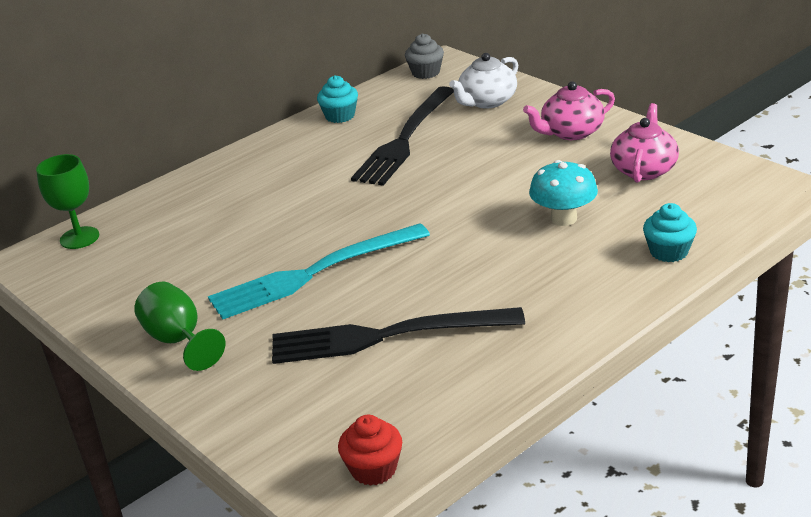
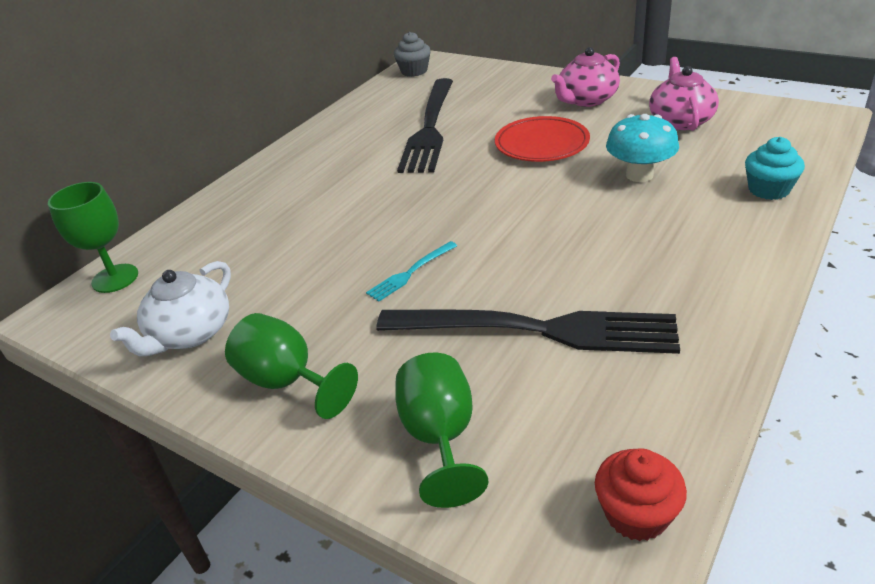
camera: 15 degrees left, 5 degrees up
(269, 398) = (440, 437): none -> green goblet
(313, 273) = (410, 273): turquoise fork -> turquoise fork, size x0.42
(340, 116) = (352, 117): turquoise cupcake -> none
(386, 336) = (537, 330): black fork -> black fork turned 150 degrees counterclockwise
(487, 101) = (488, 86): white teapot -> white teapot (190, 333)
(497, 173) = (541, 144): none -> red plate

